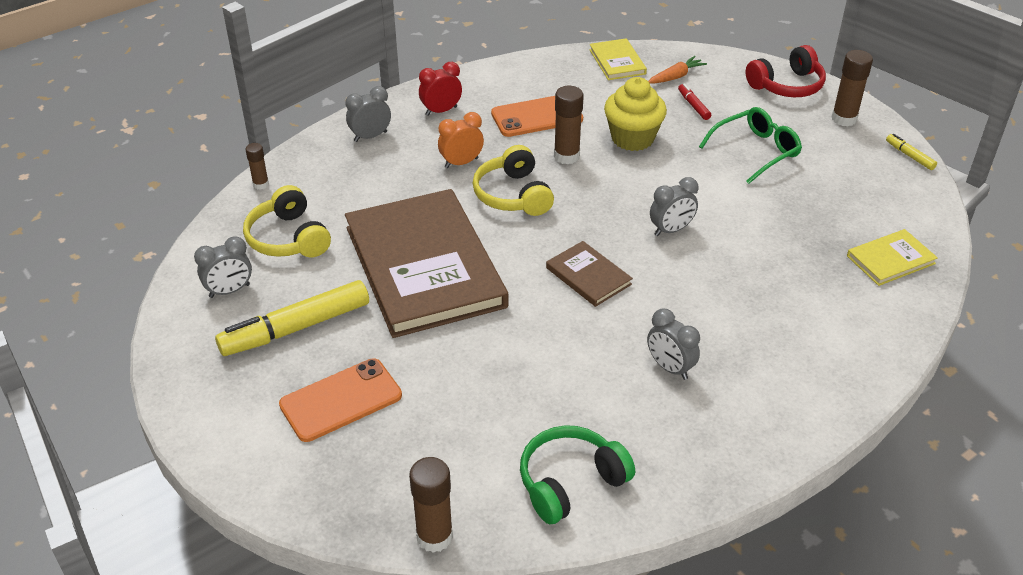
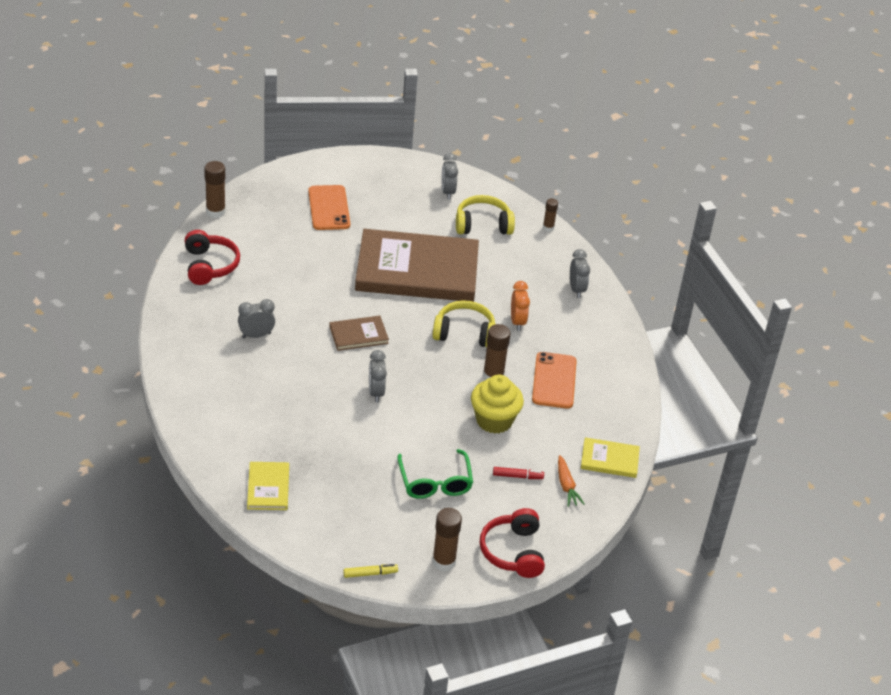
camera: 110 degrees right, 0 degrees up
(296, 328) = (398, 207): yellow marker -> none
(441, 111) = (590, 334): red clock -> none
(570, 482) = (210, 265): green headphones -> red headphones

